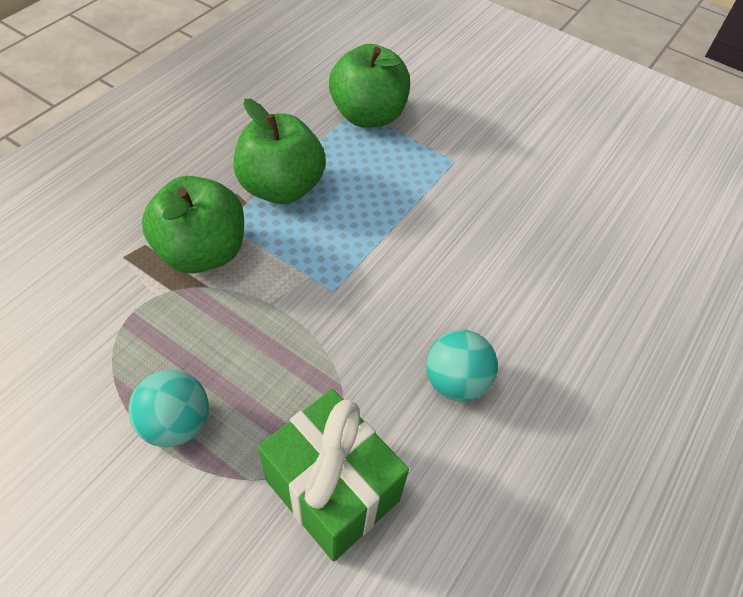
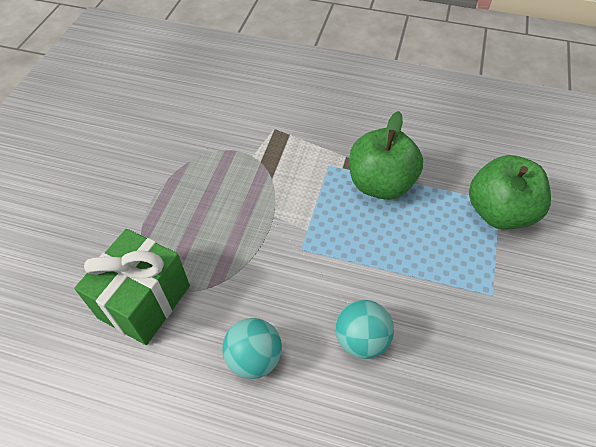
camera: 75 degrees right, 0 degrees up
(176, 423) = (168, 202): turquoise ball -> turquoise ball (361, 340)
(202, 252) = (297, 164): green apple -> none

